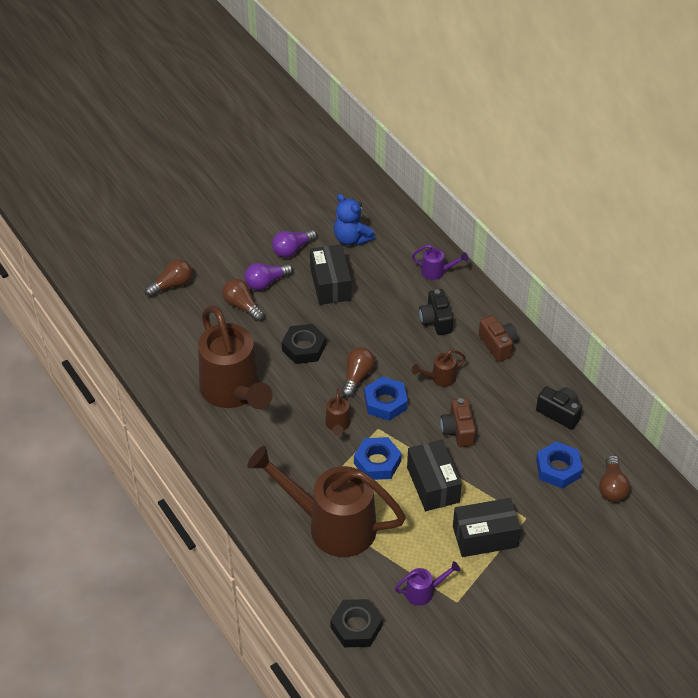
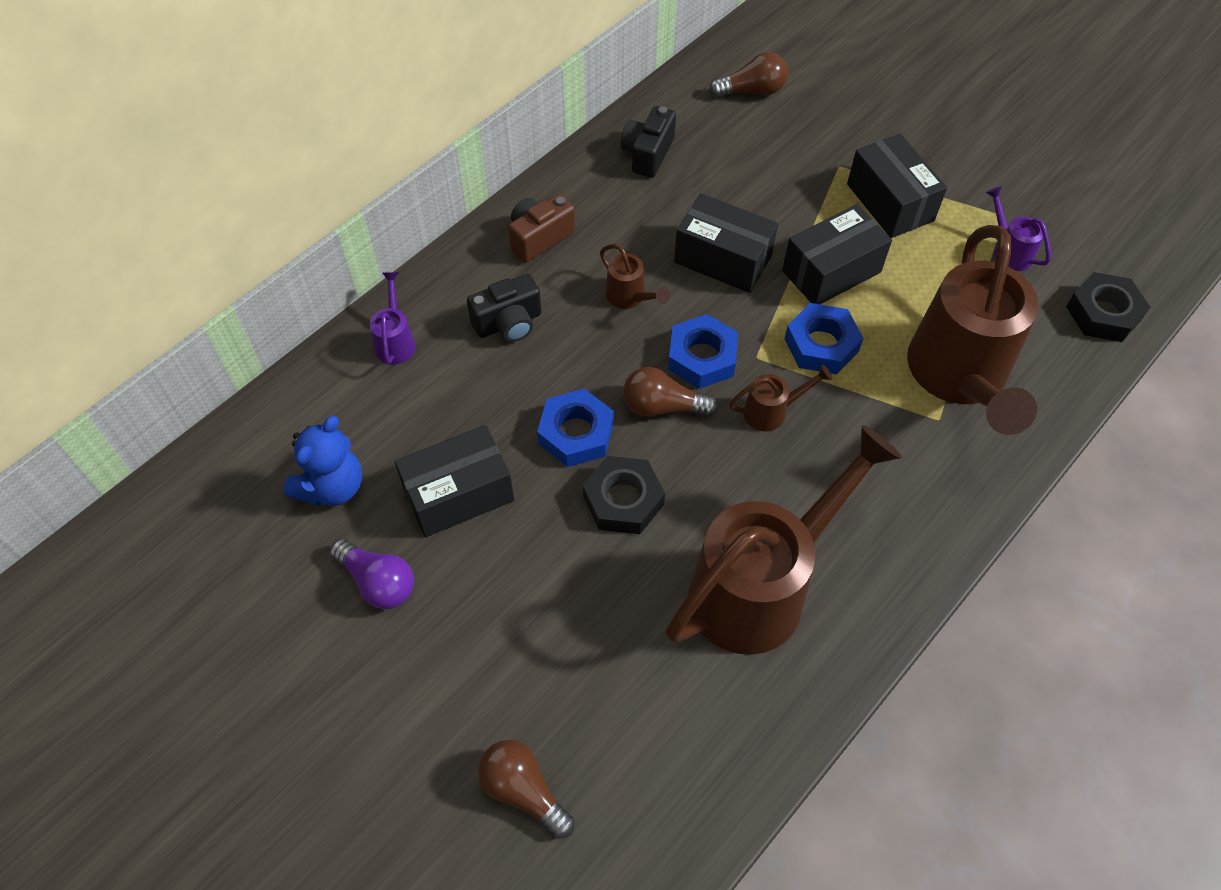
camera: 105 degrees left, 10 degrees up
(242, 306) = (549, 632): brown light bulb -> none
(266, 282) = (477, 606): purple light bulb -> none
(458, 431) = (723, 259): brown camera -> black box
(558, 469) = (745, 144): blue nut -> blue nut (576, 433)

